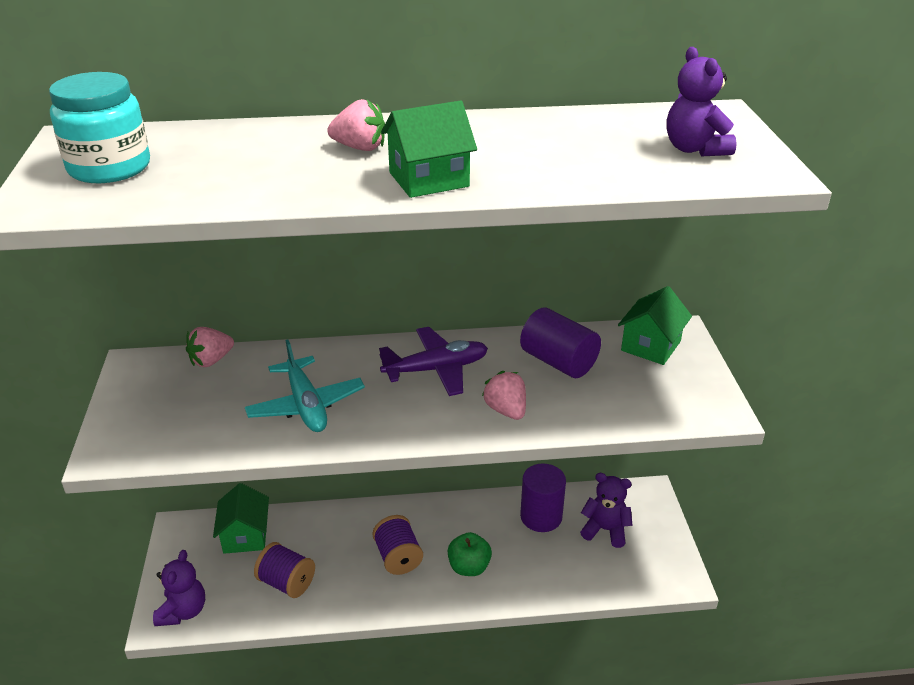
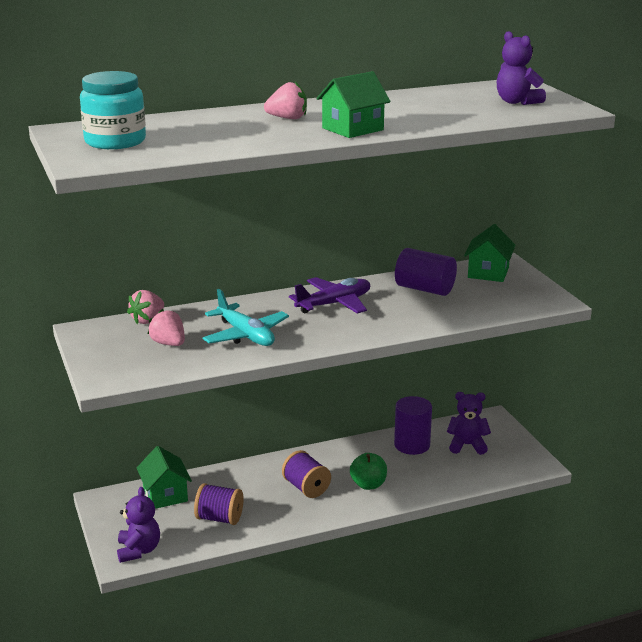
camera: 15 degrees left, 10 degrees down
(506, 410) = (401, 319): pink strawberry -> pink strawberry (168, 344)

